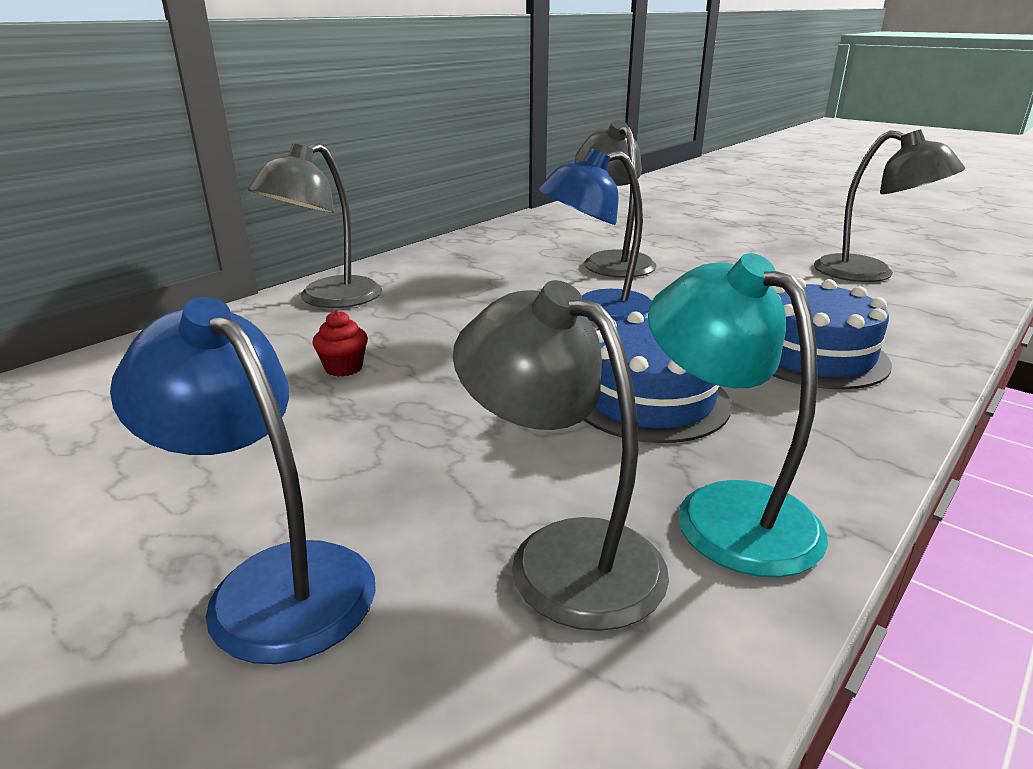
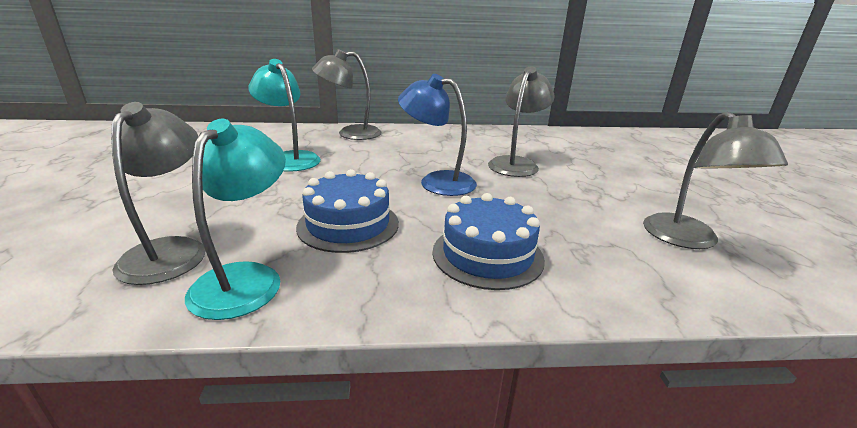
camera: 45 degrees right, 0 degrees up
(272, 582) = (116, 206): blue lamp -> none
(343, 368) = (290, 158): red cupcake -> turquoise lamp

